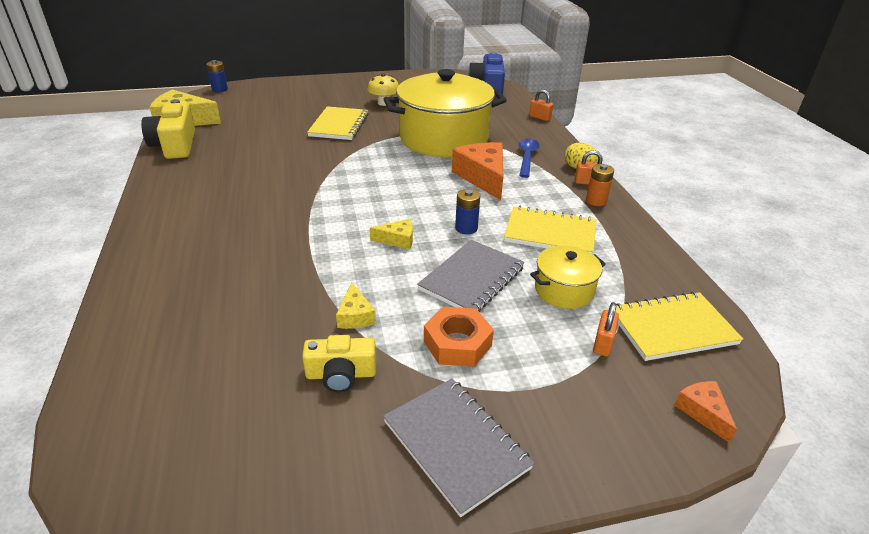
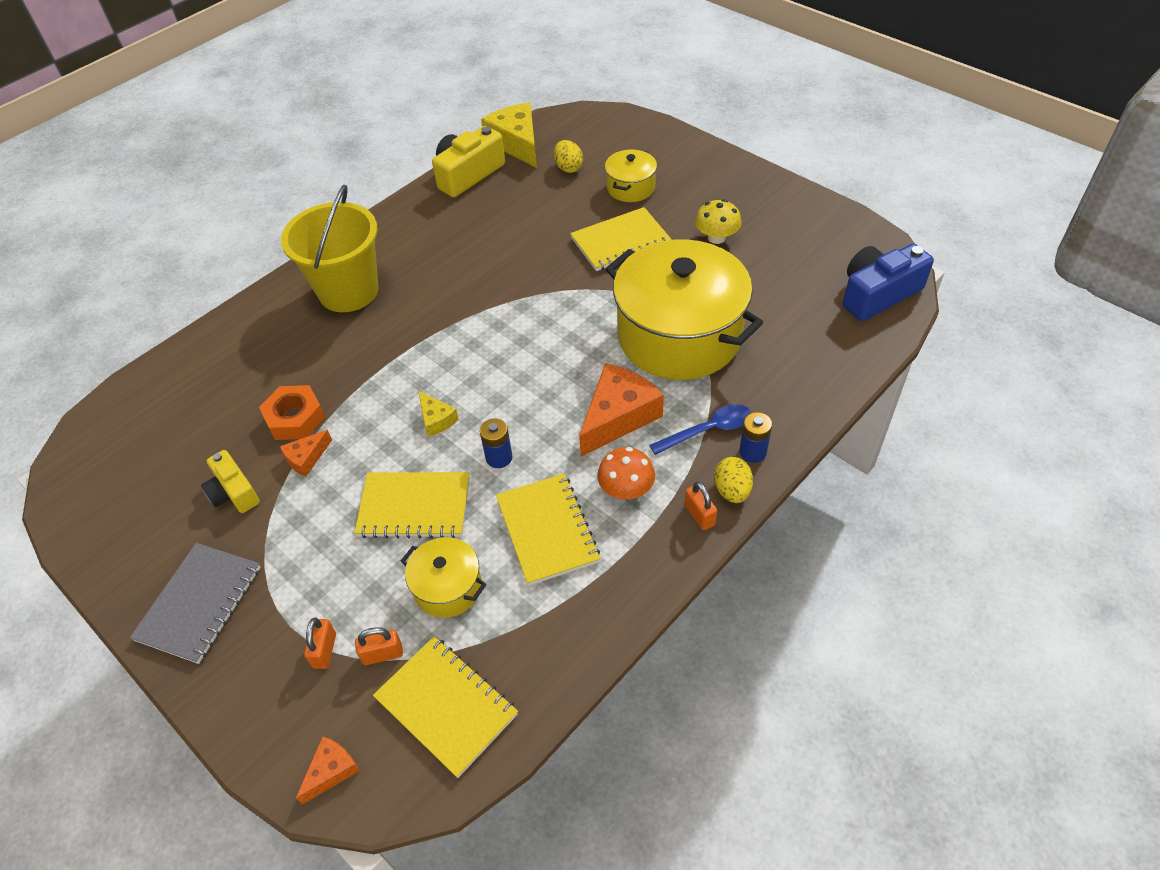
camera: 60 degrees right, 15 degrees up
(199, 231) = (348, 291): none -> yellow bucket
(220, 89) = (606, 114): blue battery -> blue battery (752, 452)
(243, 115) = (568, 168): none -> yellow egg
(299, 107) = (630, 187): none -> yellow pot
(355, 316) = (306, 458): yellow cheese -> orange cheese
(457, 343) = (314, 545): orange nut -> orange nut (295, 418)
(472, 279) = (414, 507): grey notebook -> yellow notebook
(540, 117) = (842, 388): orange padlock -> orange padlock (324, 650)
(544, 196) = (626, 489): none -> orange mushroom
(596, 201) = (659, 542): orange battery -> none

